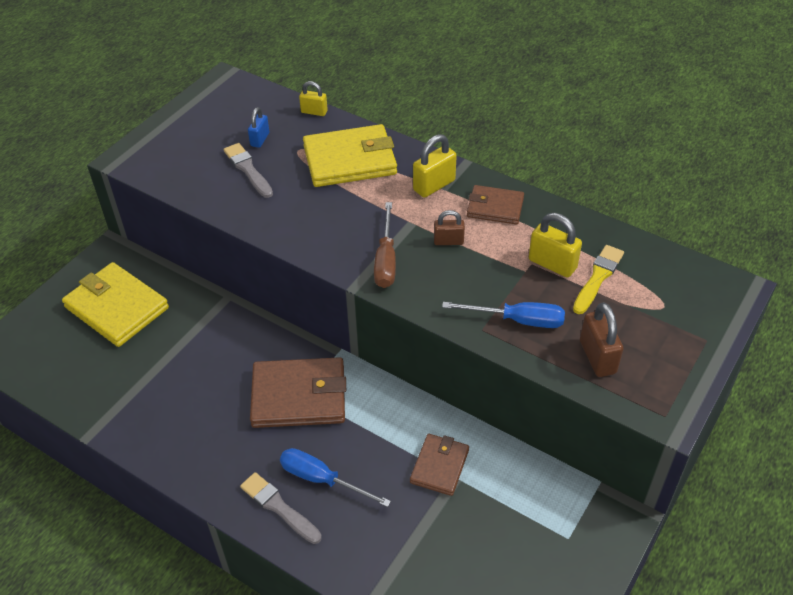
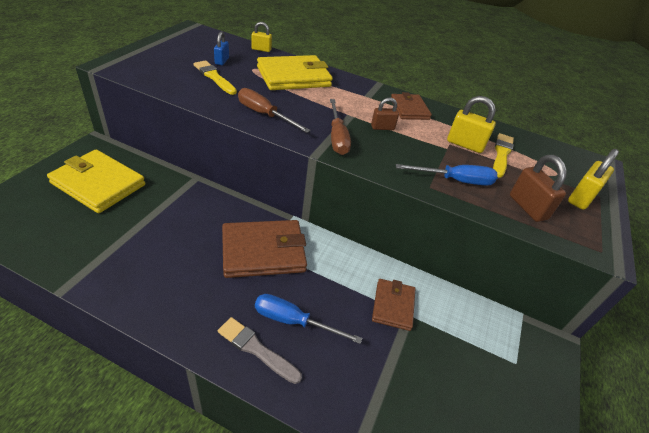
camera: 15 degrees left, 5 degrees down
(248, 169) = (214, 77): grey brush -> yellow brush
(303, 228) = (264, 115): none -> brown screwdriver
(434, 185) = (360, 94): yellow padlock -> yellow padlock (581, 198)
(495, 207) = (409, 109): brown wallet -> brown wallet turned 75 degrees clockwise

